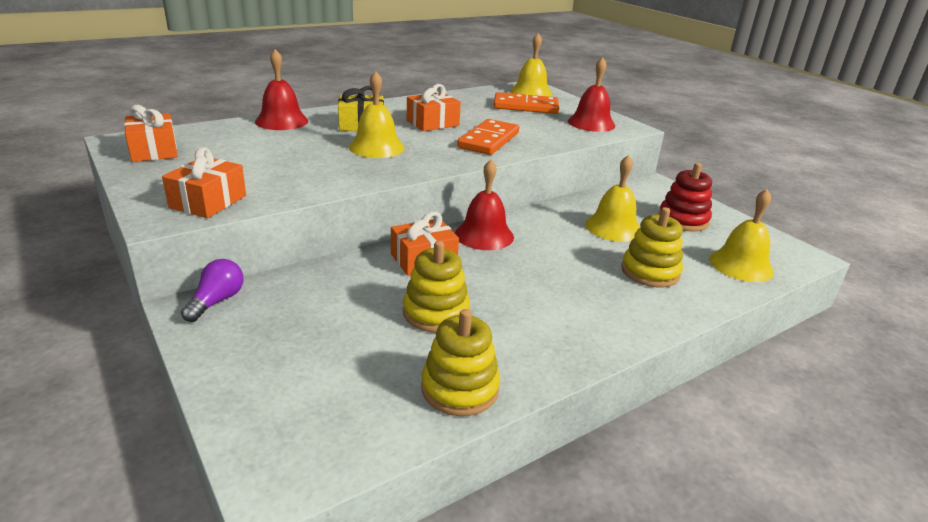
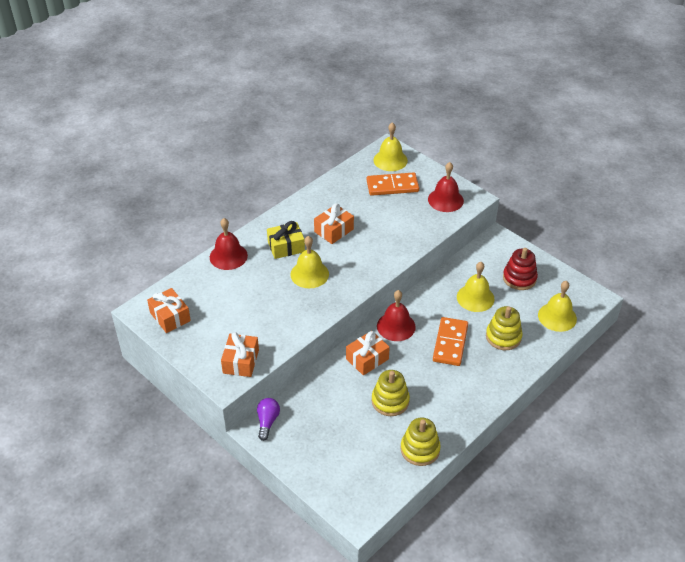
camera: 10 degrees left, 15 degrees up
(488, 140) = (380, 245): orange domino -> orange domino (450, 343)

